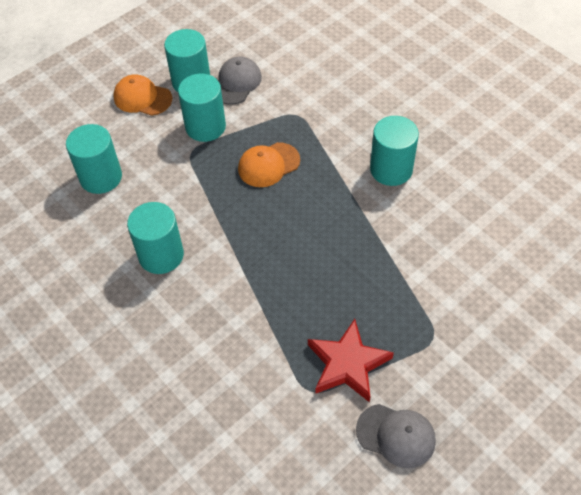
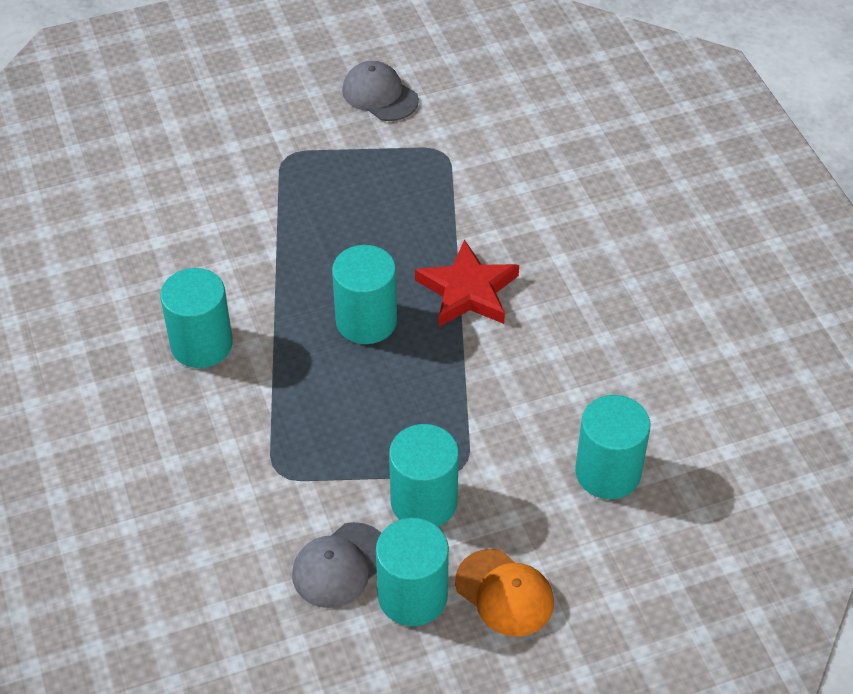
camera: 160 degrees left, 5 degrees down
(161, 255) = (554, 335): turquoise cylinder -> turquoise cylinder (366, 321)
(268, 165) = (360, 407): orange cap -> none
(348, 364) = (391, 161): red star -> red star (468, 291)

